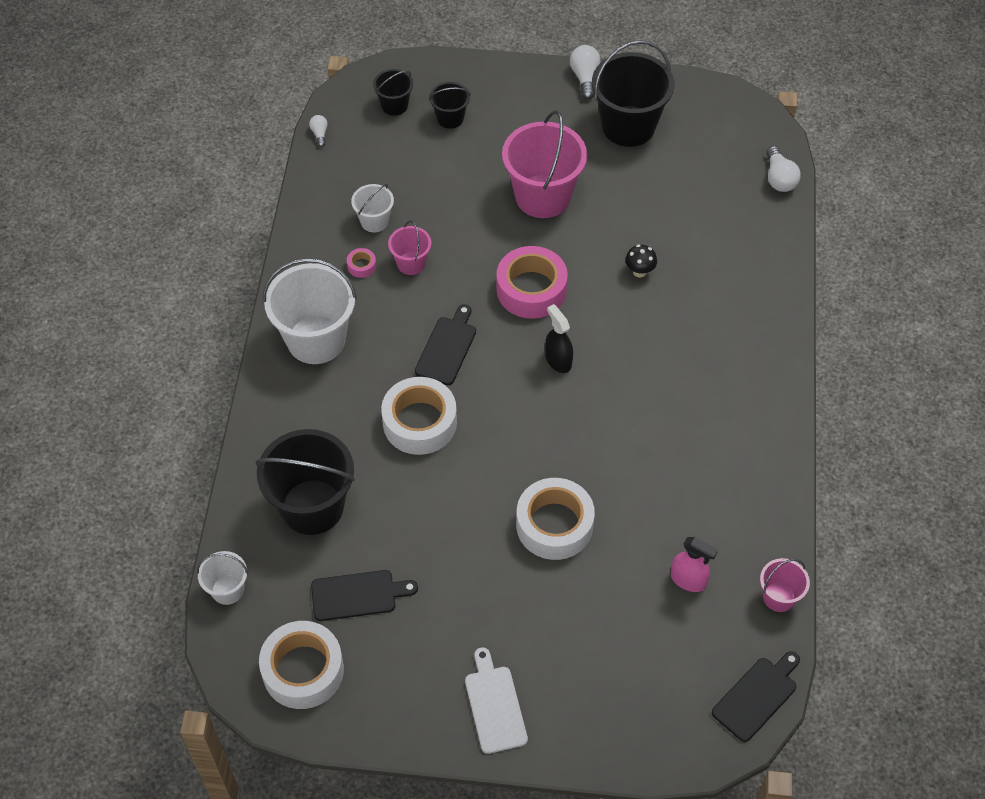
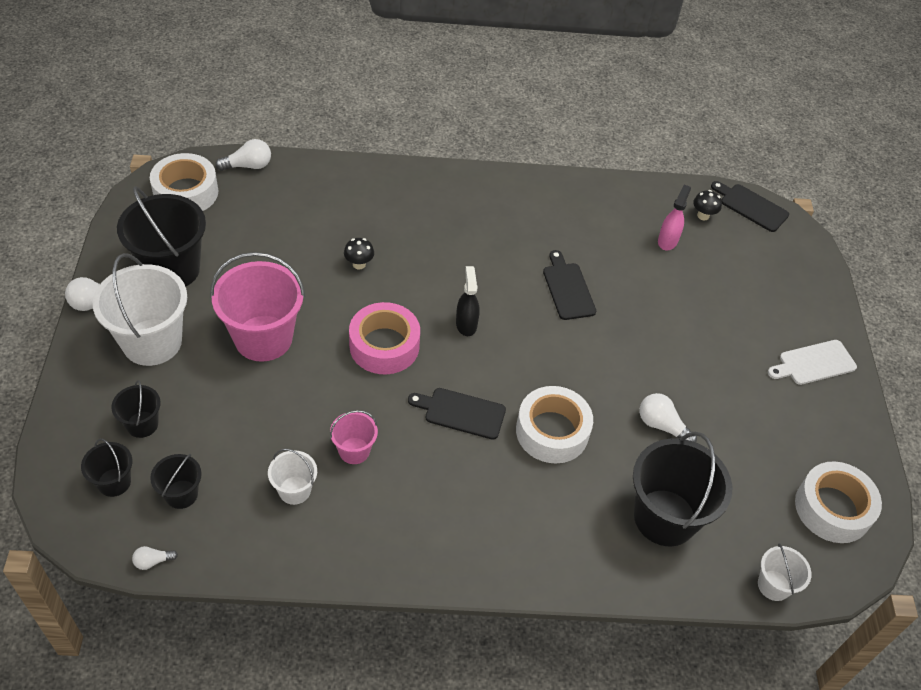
camera: 100 degrees left, 5 degrees down
(316, 340) = (462, 534): white bucket -> white bucket (152, 342)
(358, 595) = (746, 470): black cutting board -> black cutting board (567, 288)
(361, 266) = (359, 498): pink tape -> none
(378, 147) = (181, 494): none -> black bucket
(419, 524) = (662, 425): none -> white light bulb
(554, 525) = (639, 325): white tape -> white tape (186, 192)
(558, 360) = (466, 324): black spray bottle -> black spray bottle turned 120 degrees clockwise
(735, 631) = (703, 216): none -> black mushroom
(779, 597) = (667, 190): pink bucket -> none

